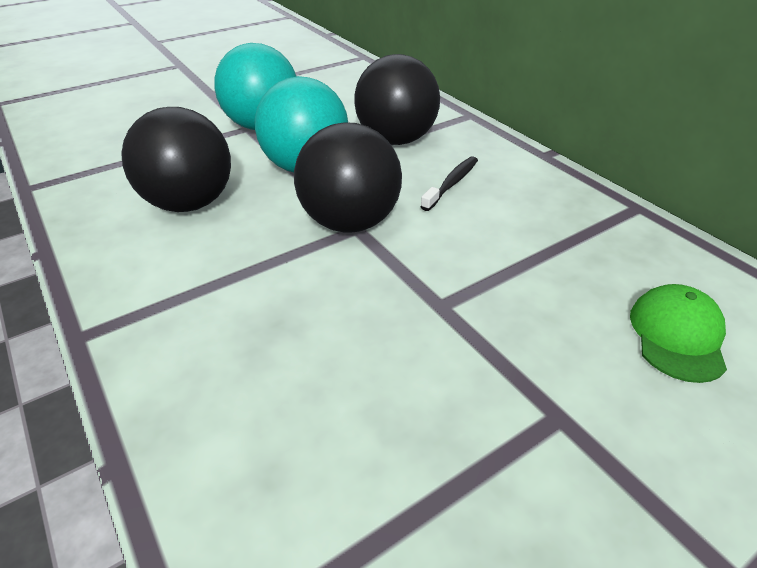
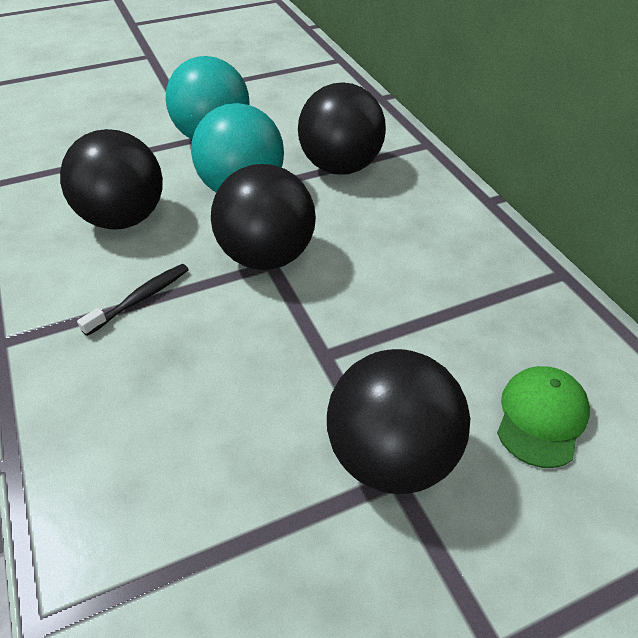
camera: 10 degrees right, 5 degrees up
(452, 183) = (380, 224): black toothbrush -> black toothbrush (141, 299)
(546, 395) = (391, 457): none -> black ball

